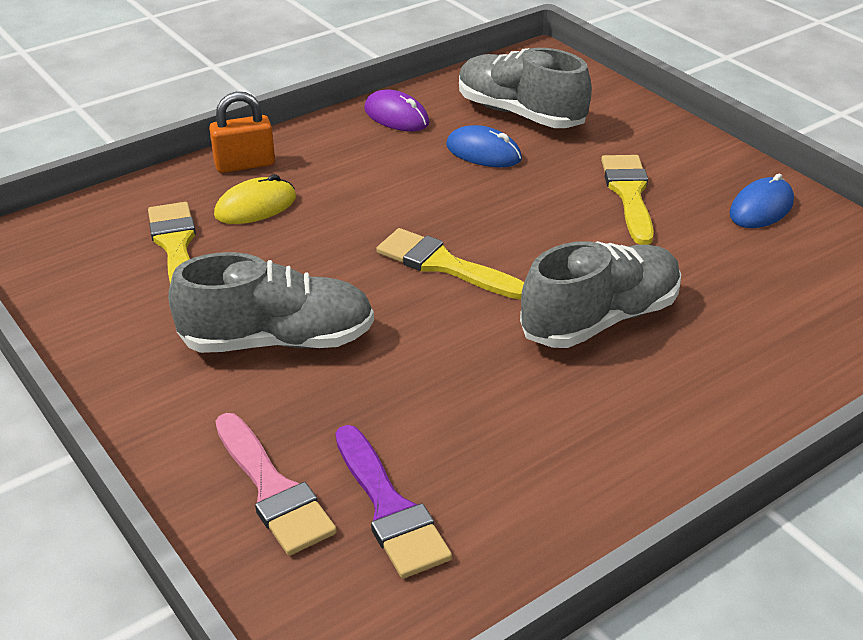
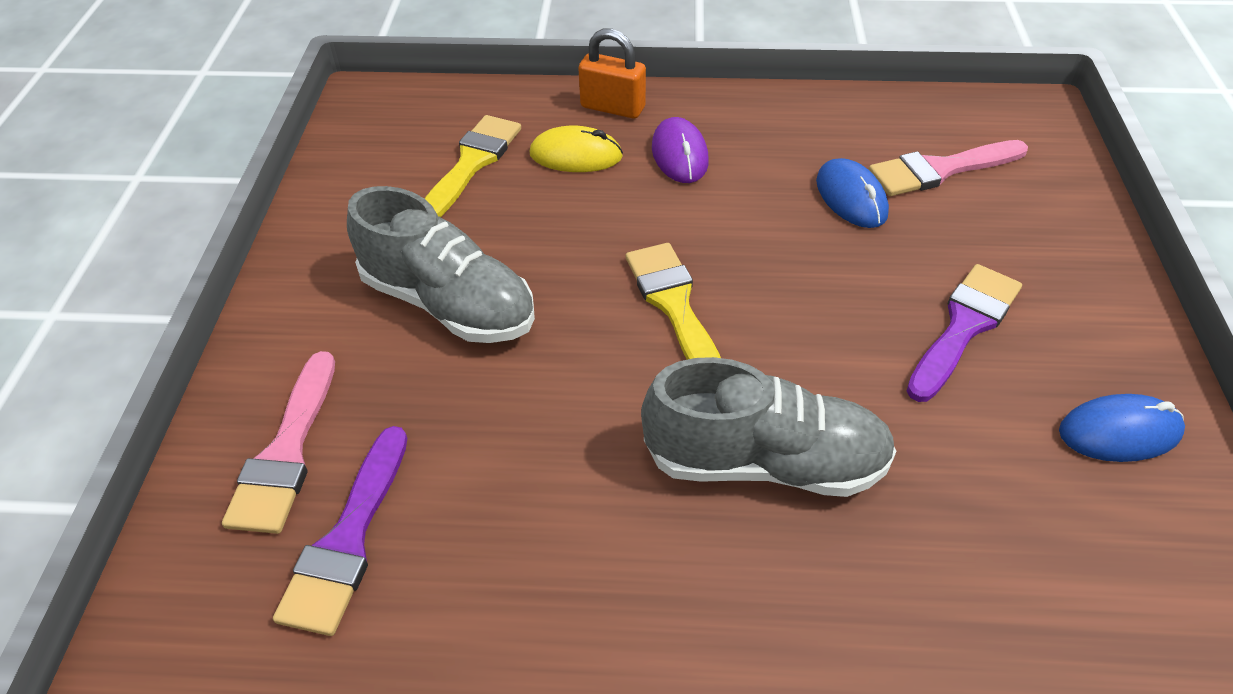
camera: 40 degrees right, 10 degrees up
(396, 116) = (805, 117): purple mouse -> purple mouse (679, 155)
(520, 114) = (940, 170): grey shoe -> pink brush
(629, 194) = (964, 327): yellow brush -> purple brush

